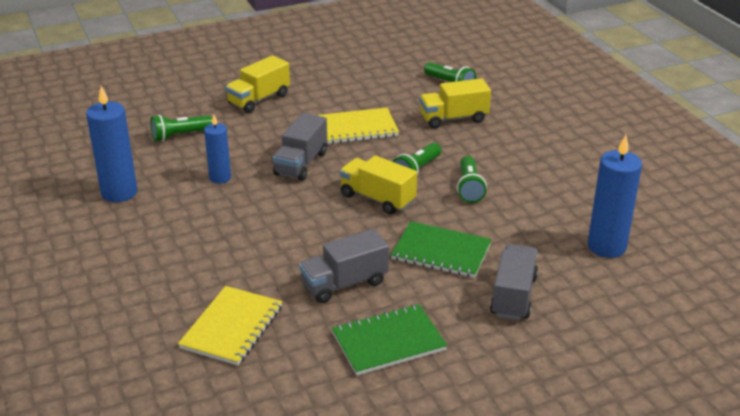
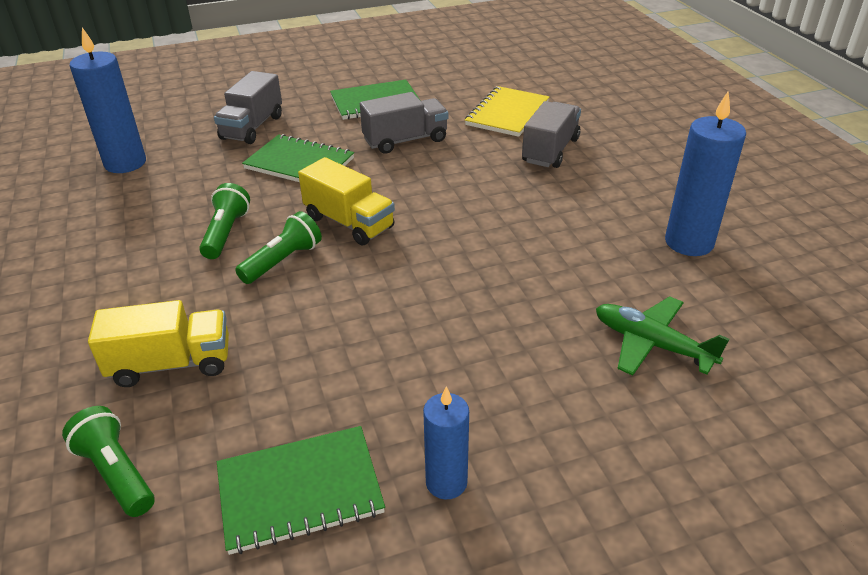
camera: 175 degrees left, 5 degrees up
(180, 135) = (651, 344): green flashlight -> green plane
(220, 178) = (559, 260): blue candle -> blue candle (446, 482)
(259, 99) = (529, 439): yellow truck -> none
(301, 163) = (445, 279): grey truck -> grey truck (550, 150)
(358, 128) = (346, 348): yellow notebook -> none
(364, 82) = (300, 491): none -> green notebook

